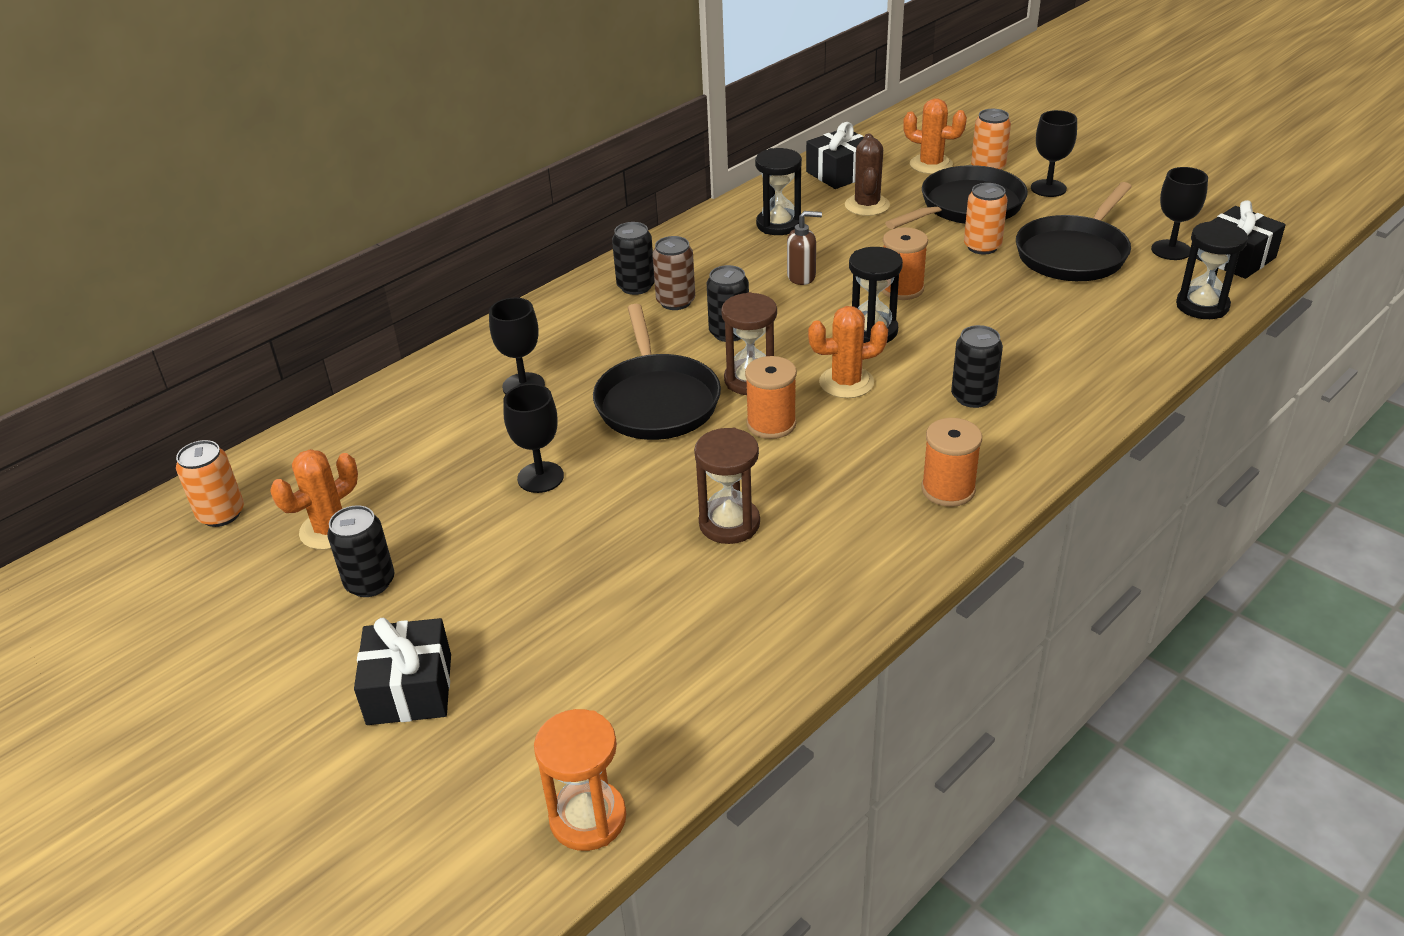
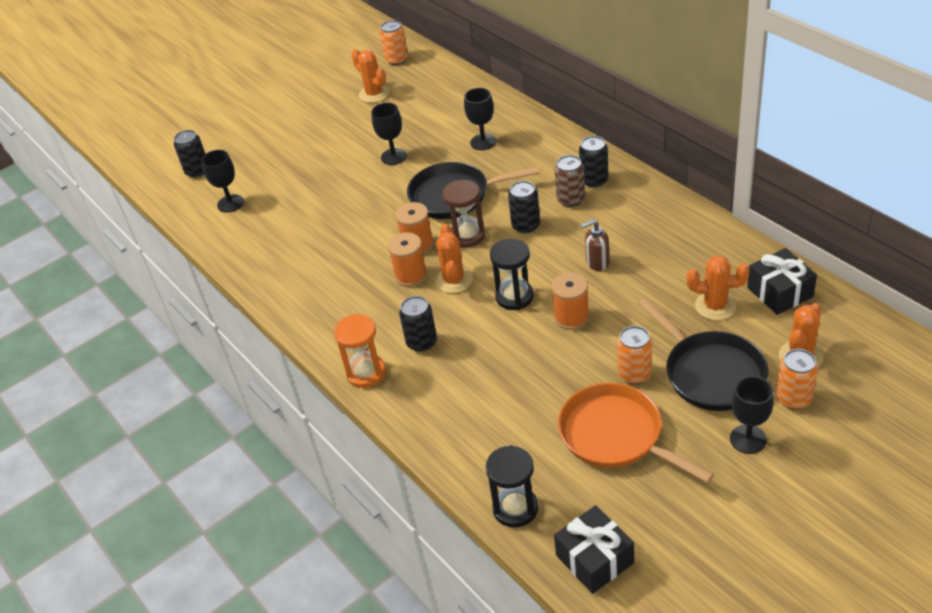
camera: 100 degrees right, 5 degrees up
(370, 582) = (331, 112): black can -> black can (197, 171)
(409, 689) = (258, 133): black gift -> none
(588, 818) = (167, 189): orange hourglass -> orange hourglass (366, 373)
(729, 523) = (332, 227): brown hourglass -> none
(778, 224) = (682, 251): black hourglass -> none
(801, 277) = (597, 263): brown soap dispenser -> brown soap dispenser turned 75 degrees clockwise
(867, 205) = (715, 306): brown cactus -> orange cactus
(948, 489) = (331, 319): orange spool -> orange spool (411, 275)
(1074, 254) = (616, 435): black pan -> orange pan
(1171, 250) = (615, 510): black goblet -> black goblet (230, 203)

